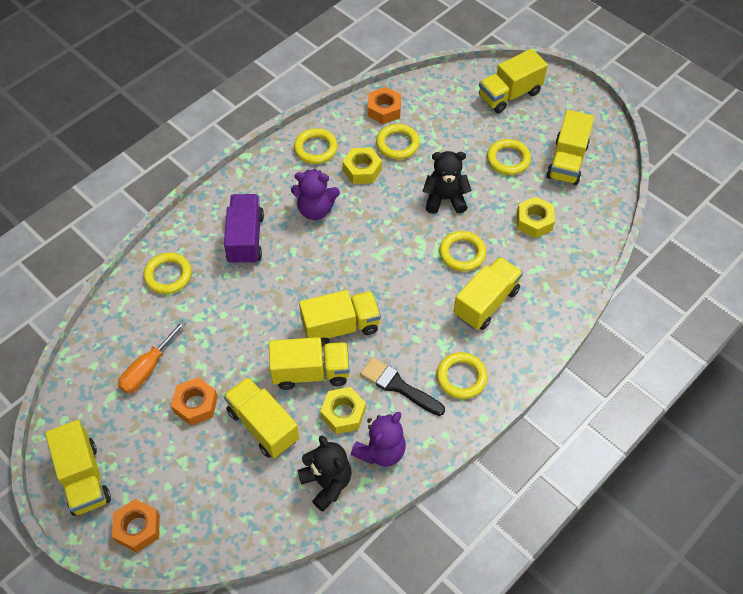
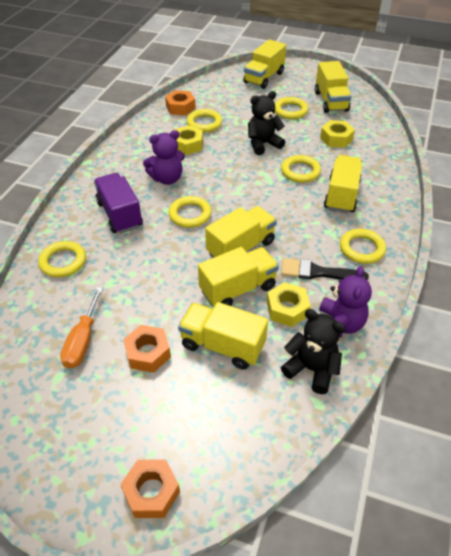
camera: 25 degrees left, 10 degrees down
(84, 478) = (65, 467): yellow truck -> none
(316, 148) = (142, 142): yellow ring -> yellow ring (190, 214)

